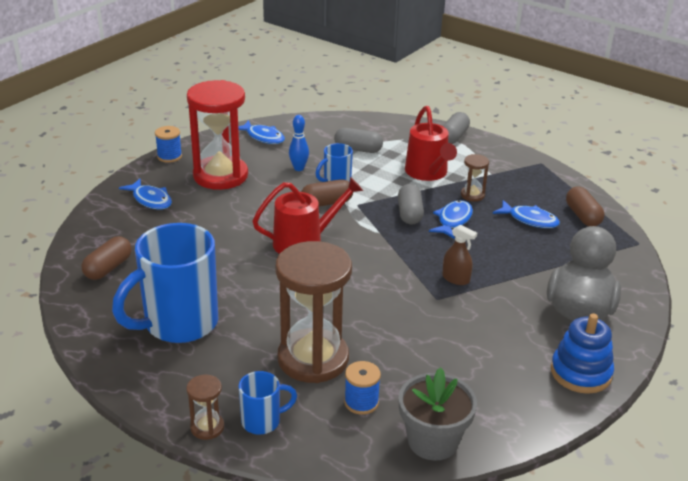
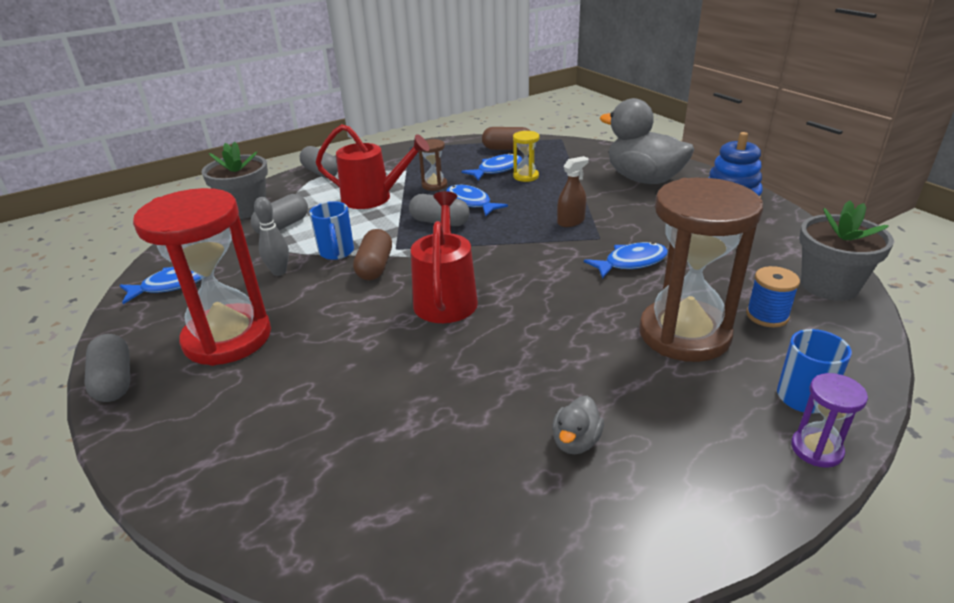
camera: 65 degrees left, 0 degrees up
(108, 268) = (382, 508): brown capsule -> none
(150, 200) = (220, 423): blue fish -> blue fish (631, 262)
(169, 156) = (114, 381): blue spool -> grey capsule
(178, 324) = (576, 441): blue mug -> grey duck
(207, 427) = (816, 449): brown hourglass -> purple hourglass
(299, 168) = (279, 272): blue bowling pin -> grey bowling pin
(372, 127) = (246, 209): none -> grey flower pot
(528, 238) = (526, 176): none -> yellow hourglass

